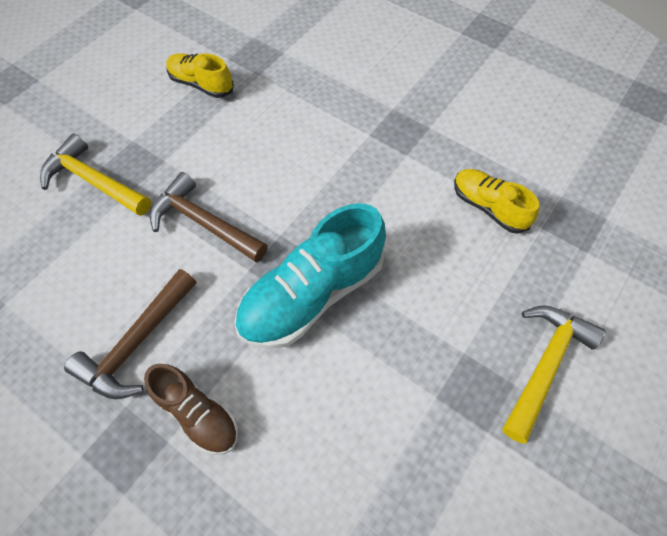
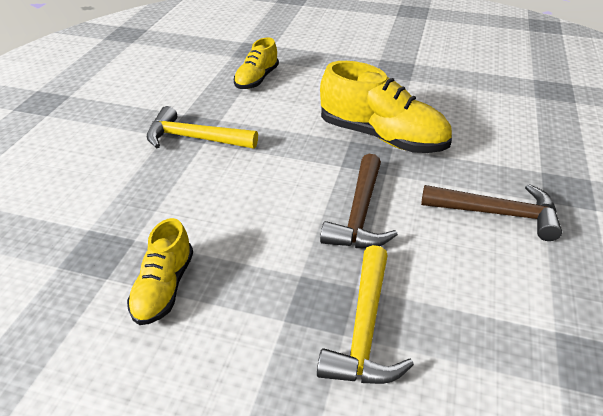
camera: 110 degrees left, 20 degrees down
(197, 413) = (511, 164): brown shoe -> none
(312, 294) = (382, 137): turquoise shoe -> yellow shoe
(545, 365) = (361, 52): yellow hammer -> yellow hammer (195, 138)

